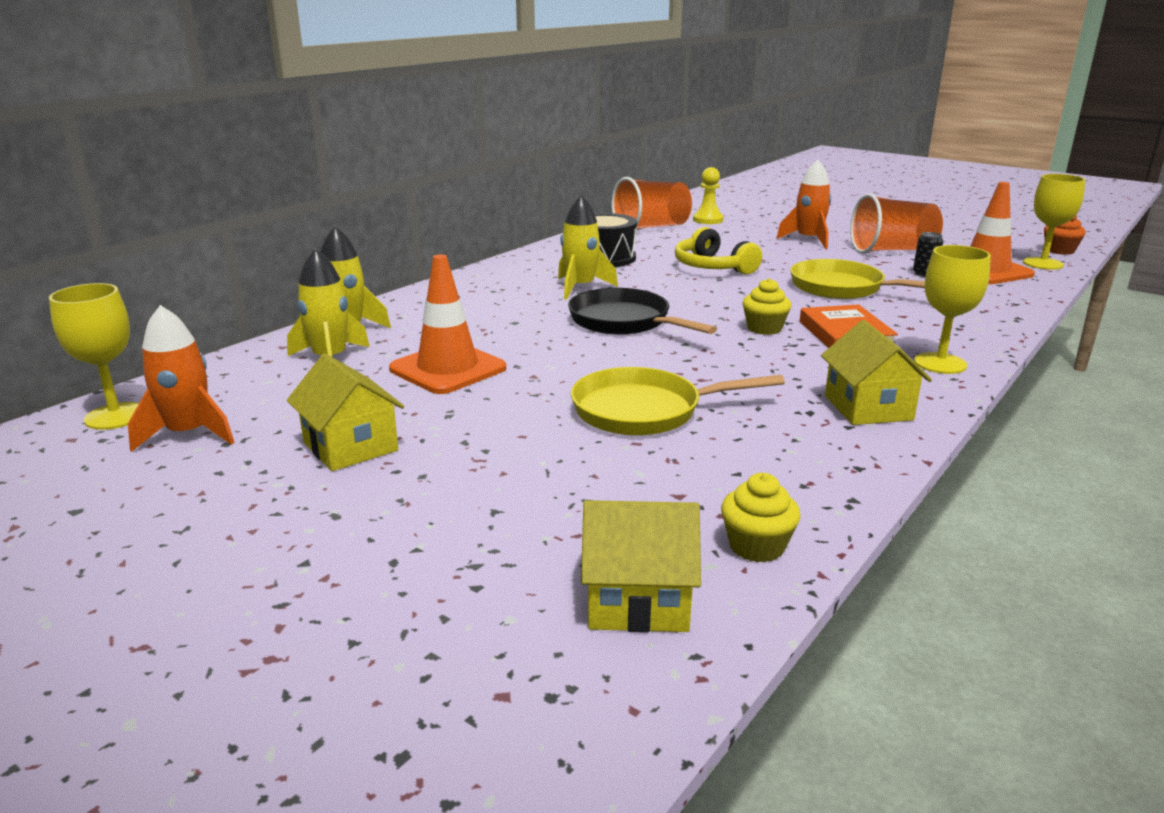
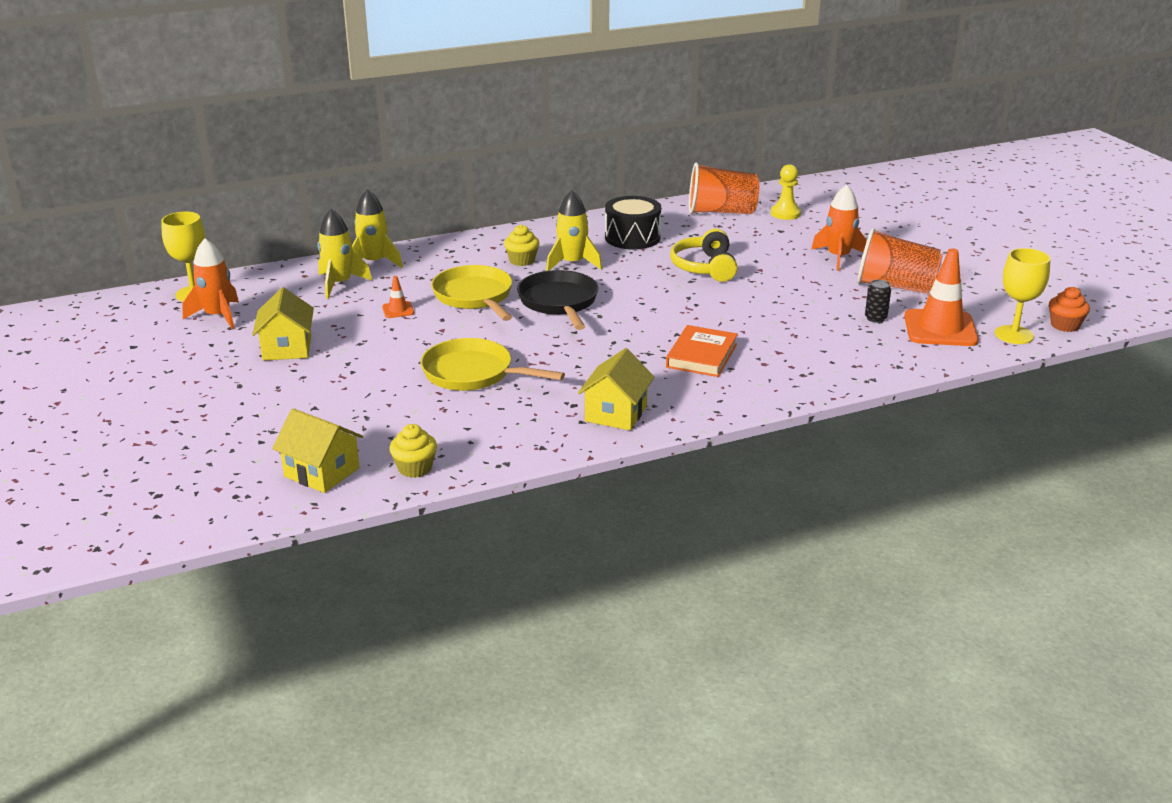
camera: 30 degrees right, 5 degrees up
(447, 369) = (398, 310): orange traffic cone -> orange traffic cone, size x0.45
(764, 328) = (650, 334): yellow cupcake -> yellow cupcake (522, 260)
(842, 288) = (776, 314): yellow pan -> yellow pan (474, 297)
(940, 363) = (728, 398): yellow goblet -> none

